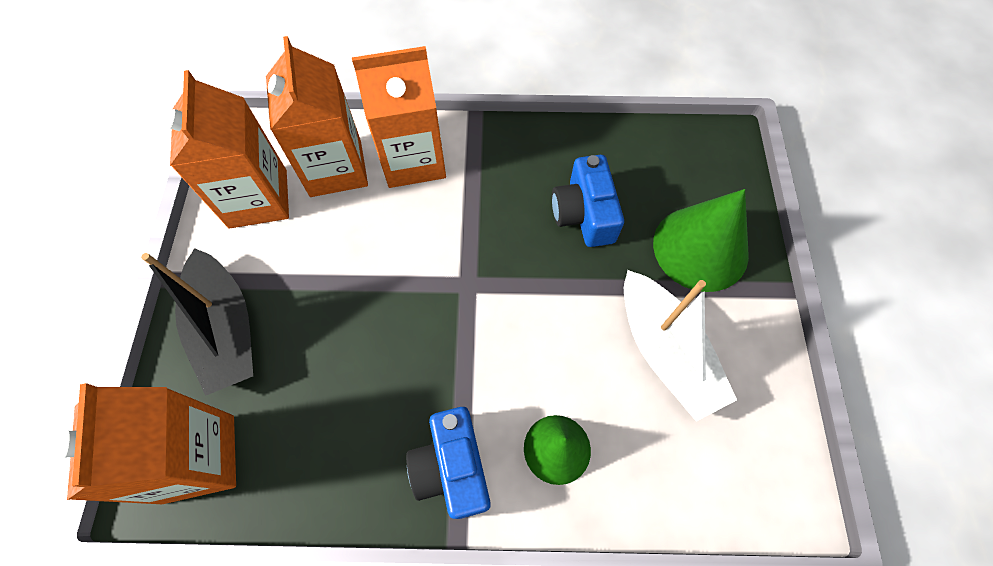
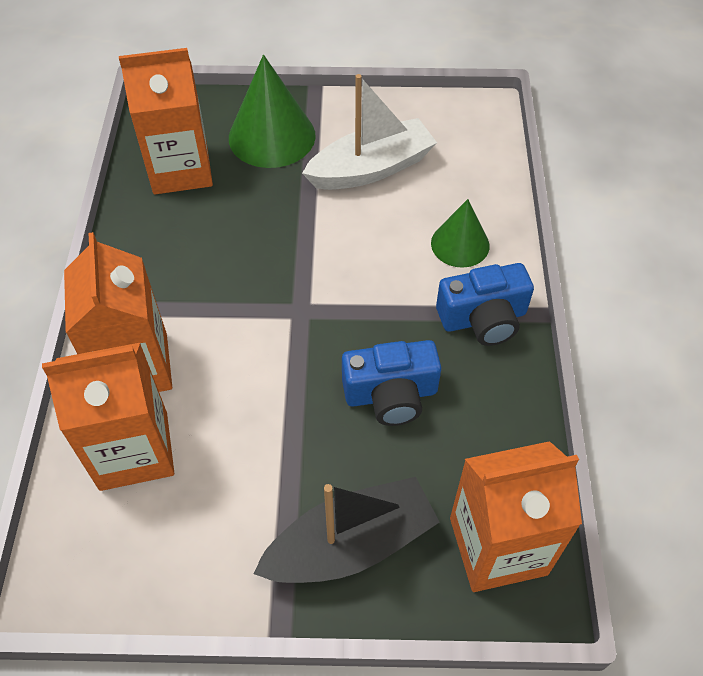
camera: 90 degrees left, 10 degrees down
(258, 198) = (168, 538): orange carton -> orange carton (180, 170)
(584, 214) = (226, 215): blue camera -> blue camera (391, 395)

